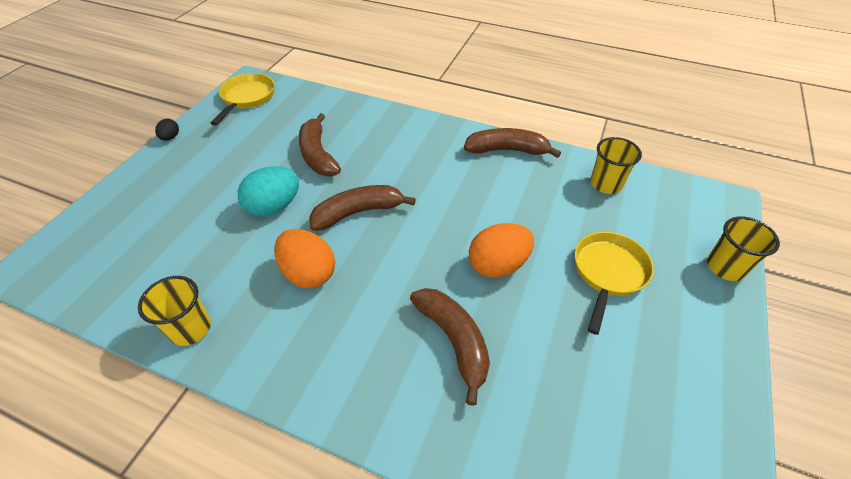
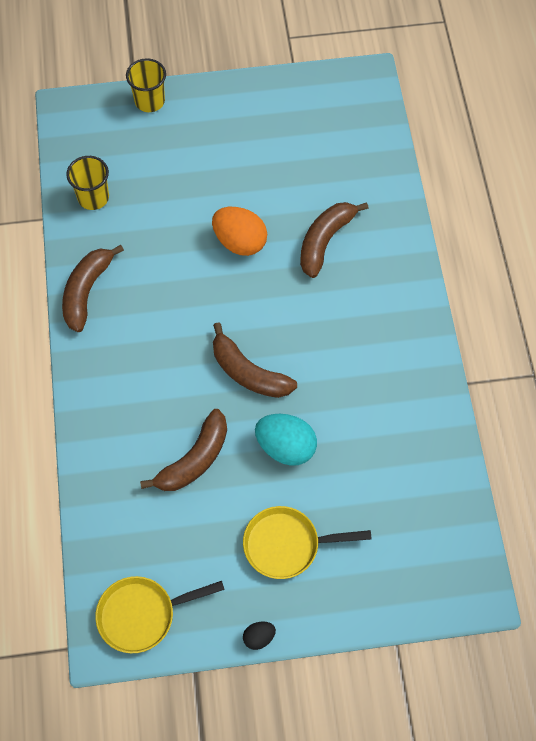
camera: 120 degrees left, 15 degrees up
(190, 328) = (432, 414): yellow cup -> none
(309, 273) = (334, 368): orange egg -> none
(507, 150) = (87, 291): brown banana -> brown banana turned 45 degrees clockwise
(608, 273) = (201, 169): yellow pan -> yellow pan (287, 545)

